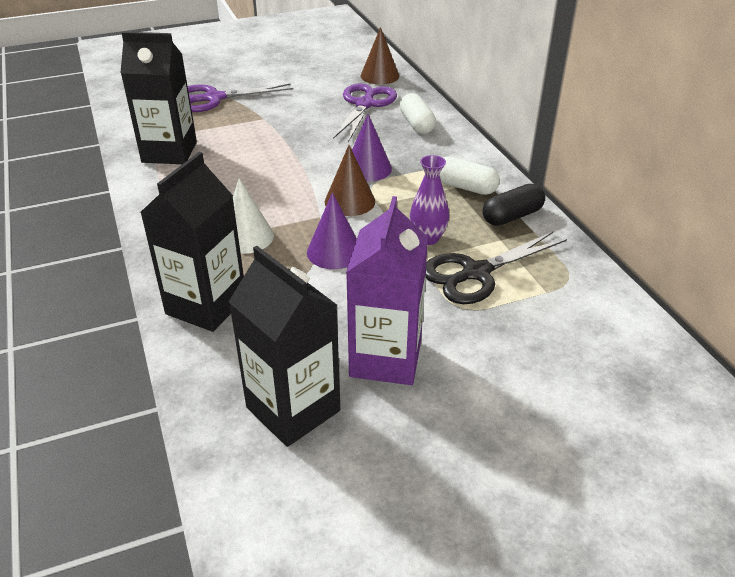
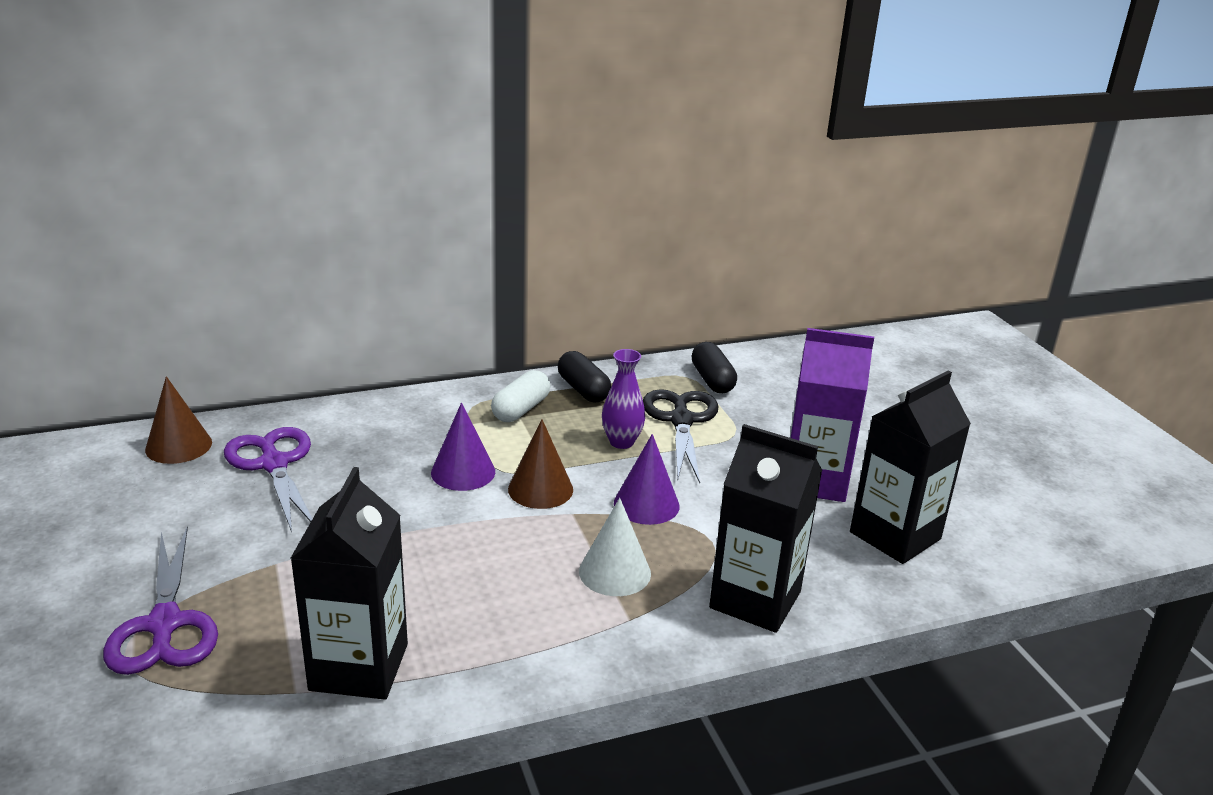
camera: 90 degrees left, 10 degrees down
(365, 104) = (274, 464): purple scissors -> purple scissors turned 45 degrees clockwise
(417, 124) = (354, 427): white capsule -> none
(476, 273) = (681, 420): black scissors -> black scissors turned 150 degrees counterclockwise
(568, 296) = (712, 380): none -> black capsule

